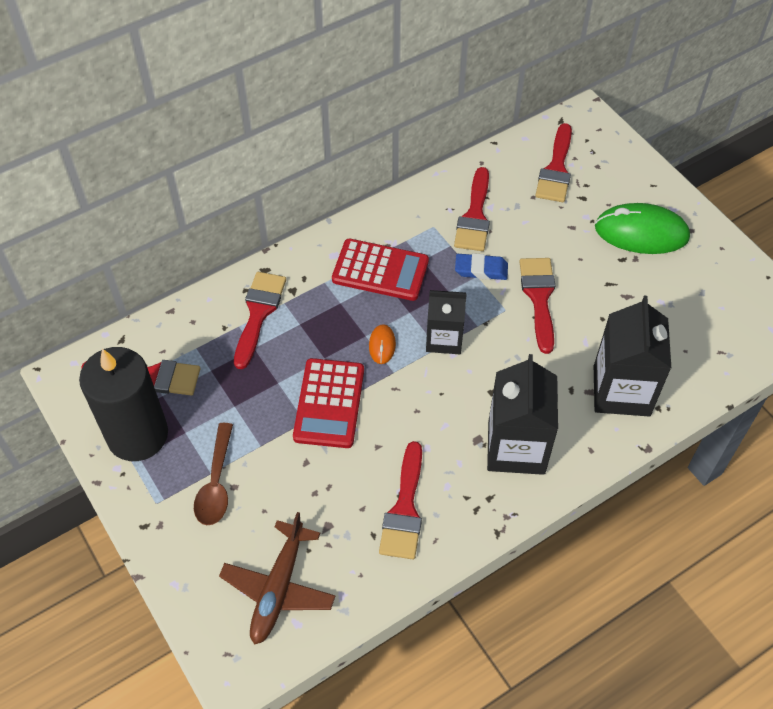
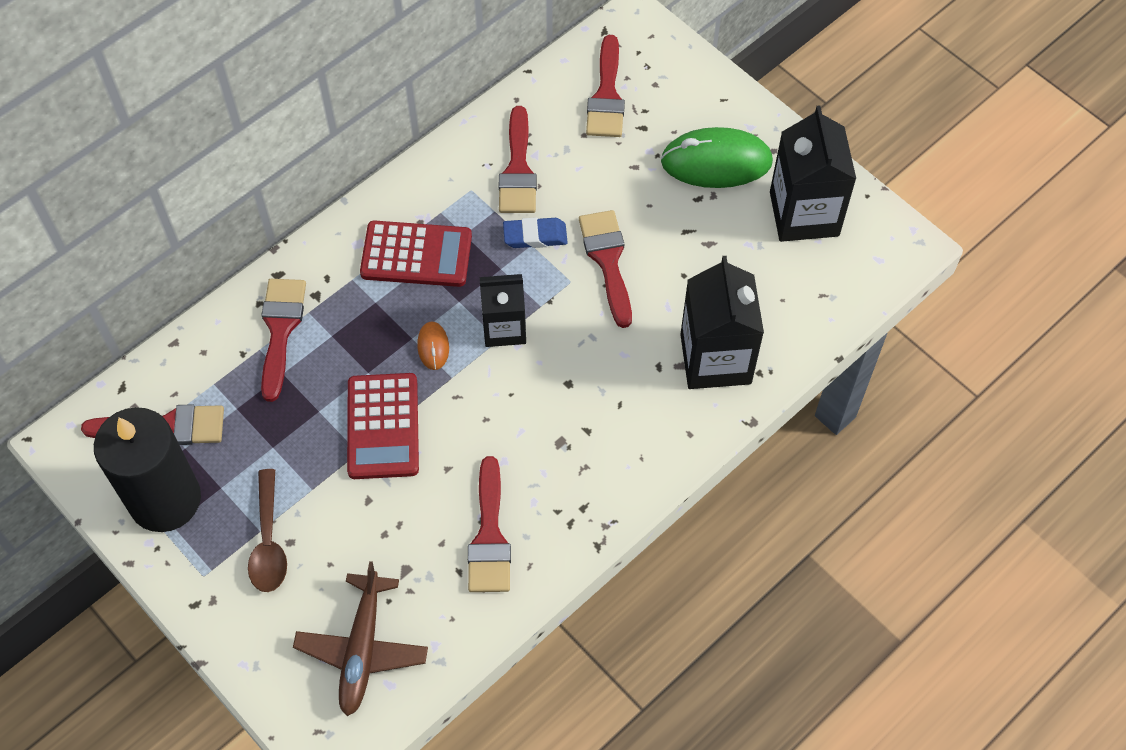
camera: 10 degrees left, 5 degrees up
(516, 447) = (605, 444): black carton -> black carton (804, 214)

